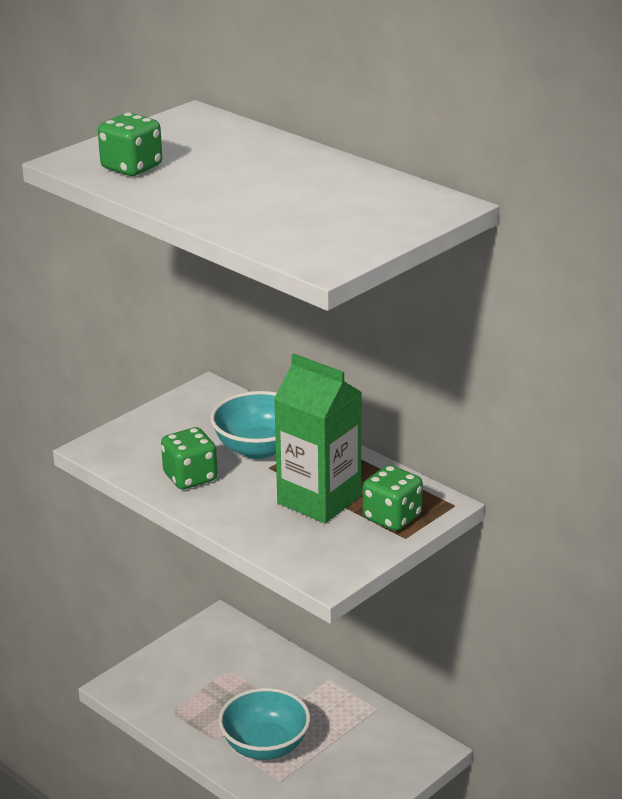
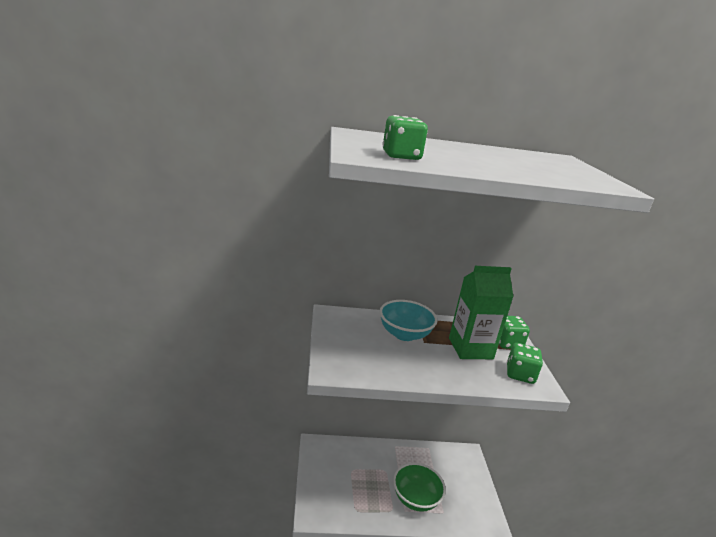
camera: 50 degrees left, 5 degrees down
(190, 477) = (403, 365): green dice -> green dice (520, 374)
(265, 746) = (415, 498): turquoise bowl -> green bowl

